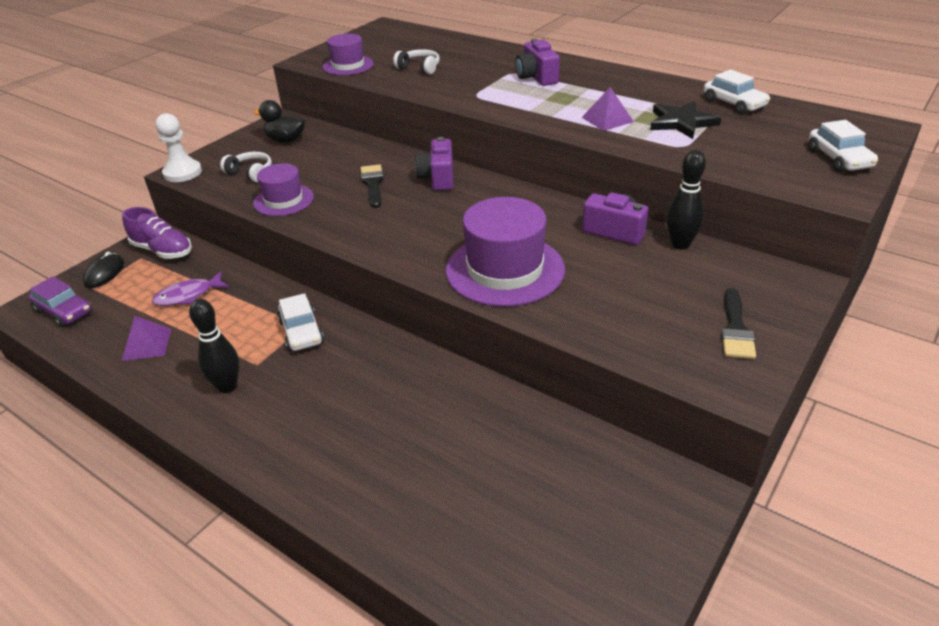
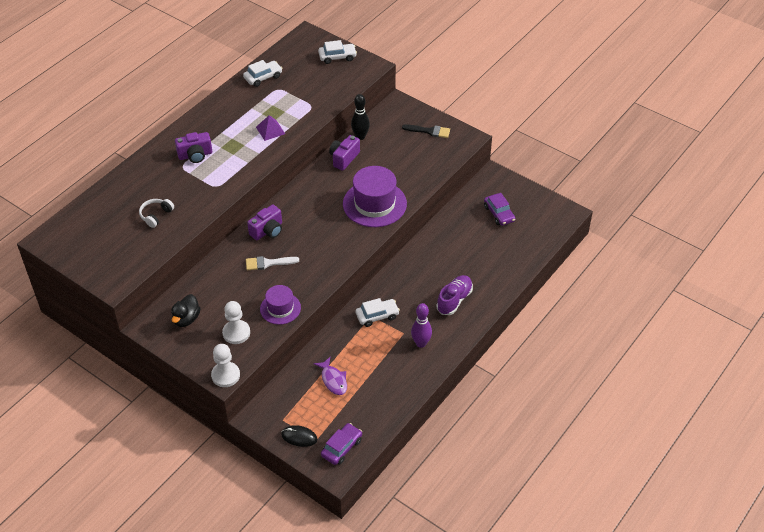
camera: 90 degrees left, 10 degrees up
(147, 344) = (381, 391): purple pyramid -> none
(163, 251) = (275, 408): purple shoe -> purple shoe (454, 300)
(227, 386) = (421, 343): black bowling pin -> purple bowling pin
(250, 173) = (236, 333): white headphones -> white pawn
(348, 65) = (135, 257): purple hat -> none
(373, 184) = (268, 263): black brush -> white brush
(438, 178) = (267, 231): purple camera -> purple camera turned 45 degrees counterclockwise
(568, 504) = (499, 214): none -> purple car
(681, 122) = (282, 102): black star -> none

